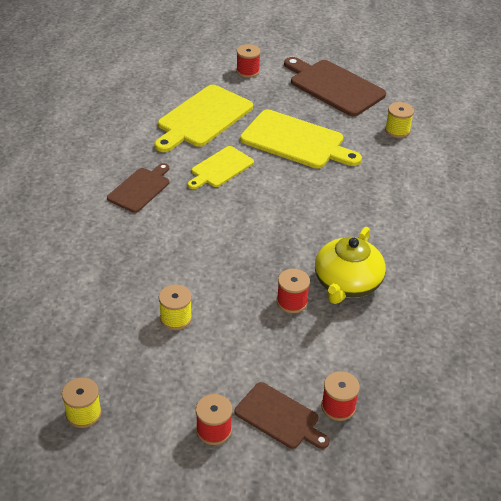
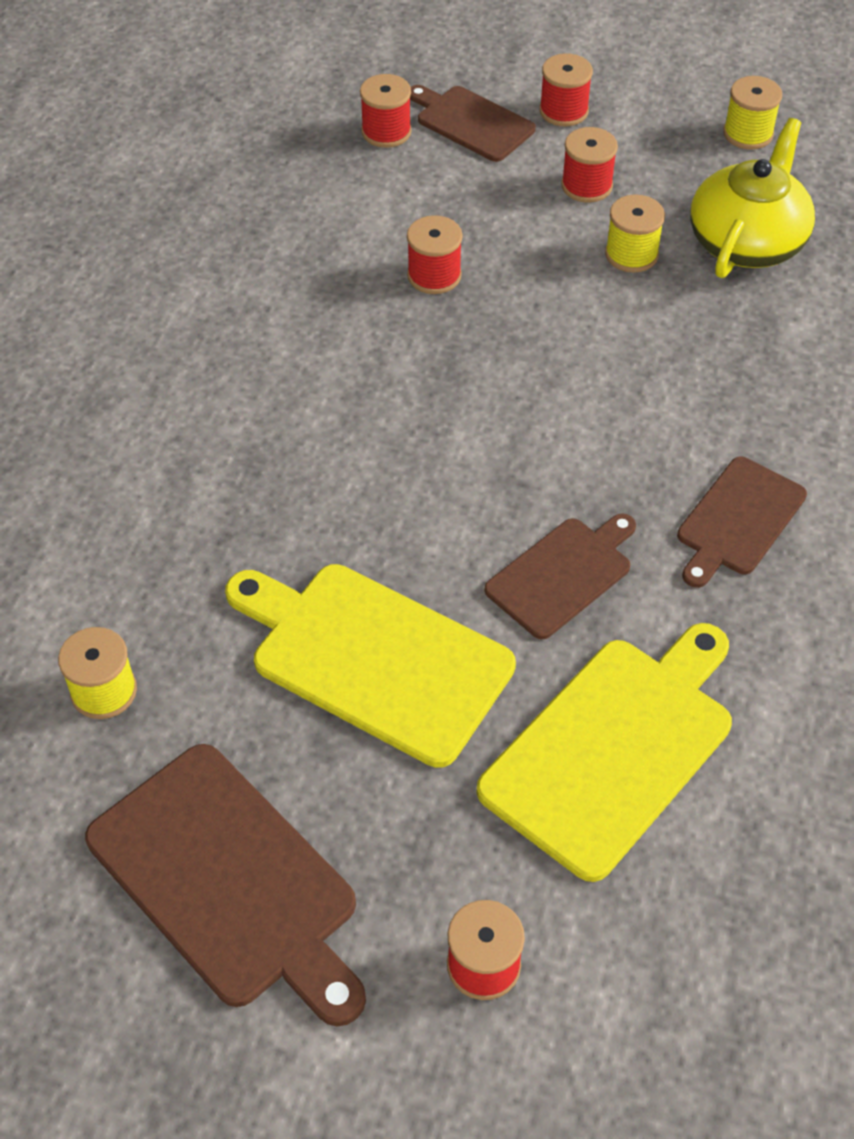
camera: 175 degrees left, 10 degrees up
(200, 366) = (586, 186): none -> red spool
(220, 168) = (562, 574): yellow cutting board -> brown cutting board
(347, 284) = (331, 304): yellow teapot -> yellow teapot (747, 241)

